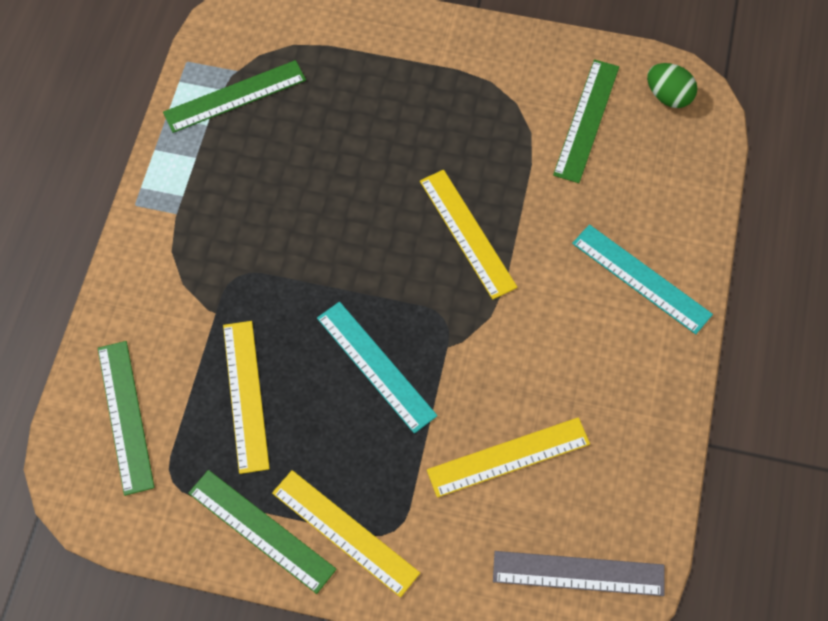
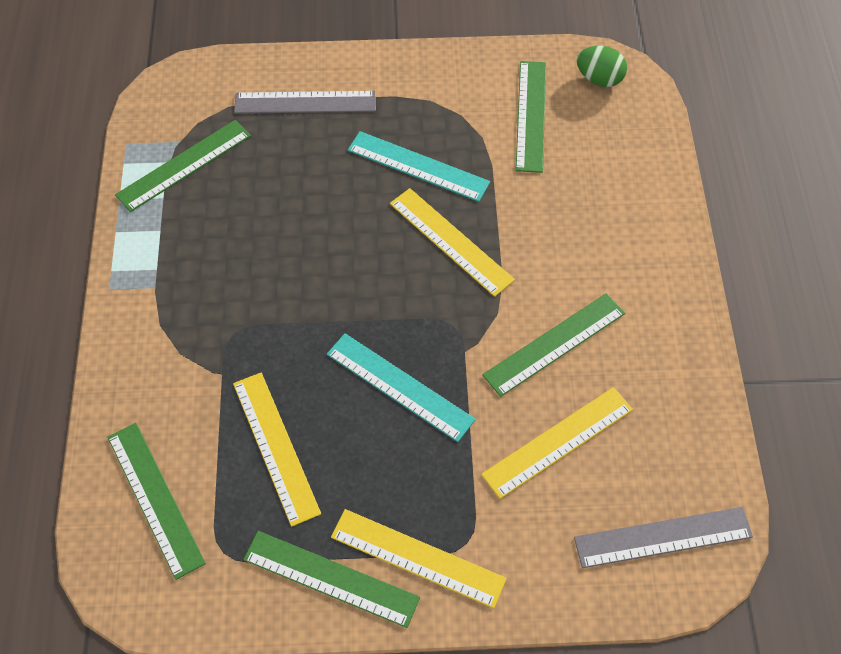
camera: 15 degrees left, 5 degrees down
(368, 56) = (305, 102): none -> grey ruler
(535, 361) = (554, 344): none -> green ruler
(641, 279) = (629, 245): turquoise ruler -> turquoise ruler (418, 166)

